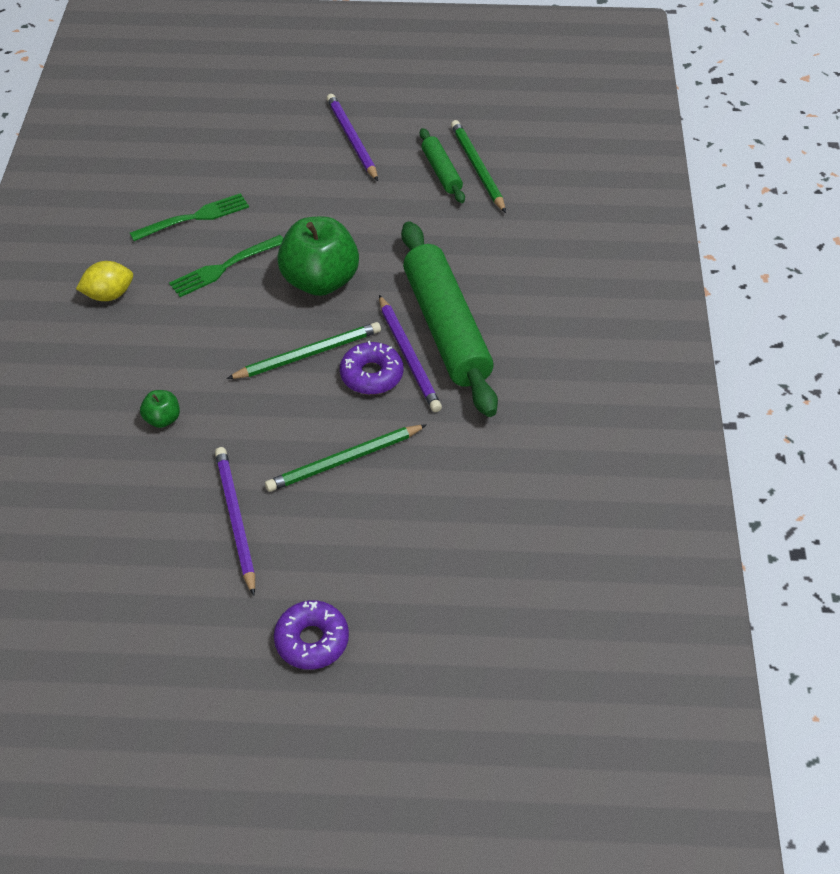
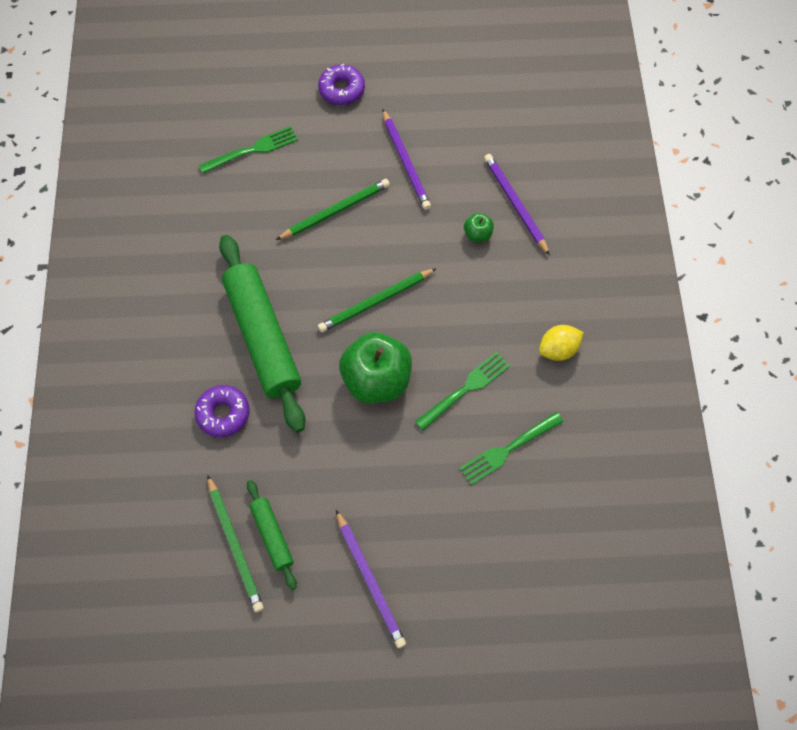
camera: 175 degrees right, 15 degrees up
(371, 375) = (322, 286): purple donut -> purple donut (223, 414)
(409, 356) = (293, 306): purple pencil -> purple pencil (515, 204)
(456, 553) = (252, 150): none -> green fork

